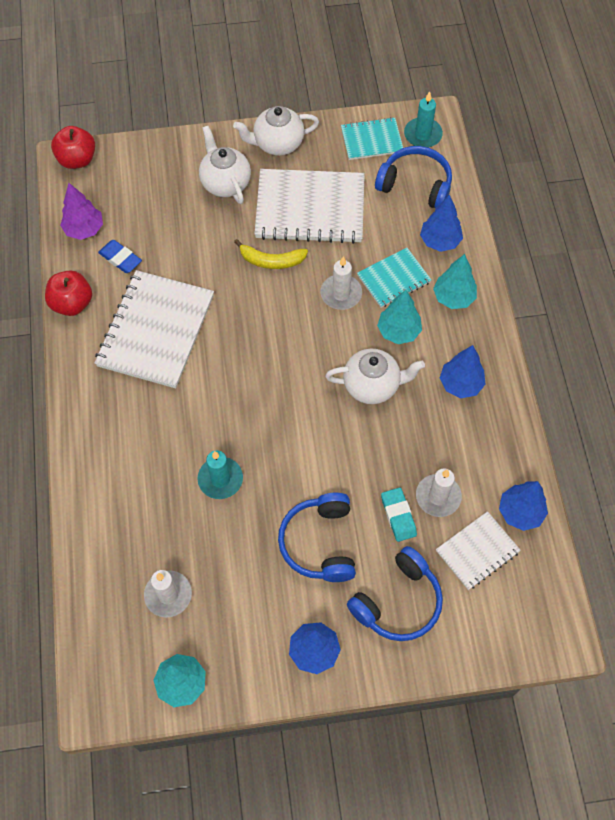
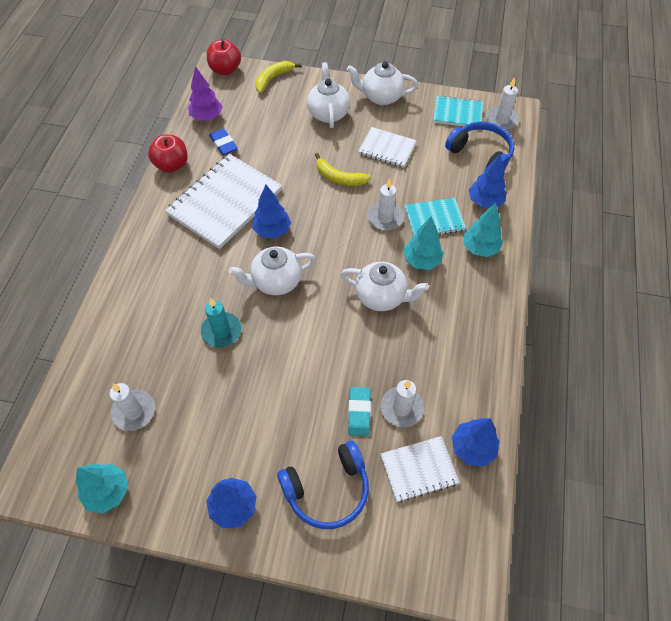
camera: 20 degrees right, 5 degrees down
(140, 155) = (273, 78): none -> yellow banana
(254, 405) = (276, 281): none -> white teapot
(310, 208) = (387, 148): white notebook -> white notebook, size x0.55
(319, 543) = (280, 412): blue headphones -> none
(422, 135) = (501, 120): turquoise candle -> white candle
(460, 384) = (459, 319): blue tree -> blue tree (272, 230)

